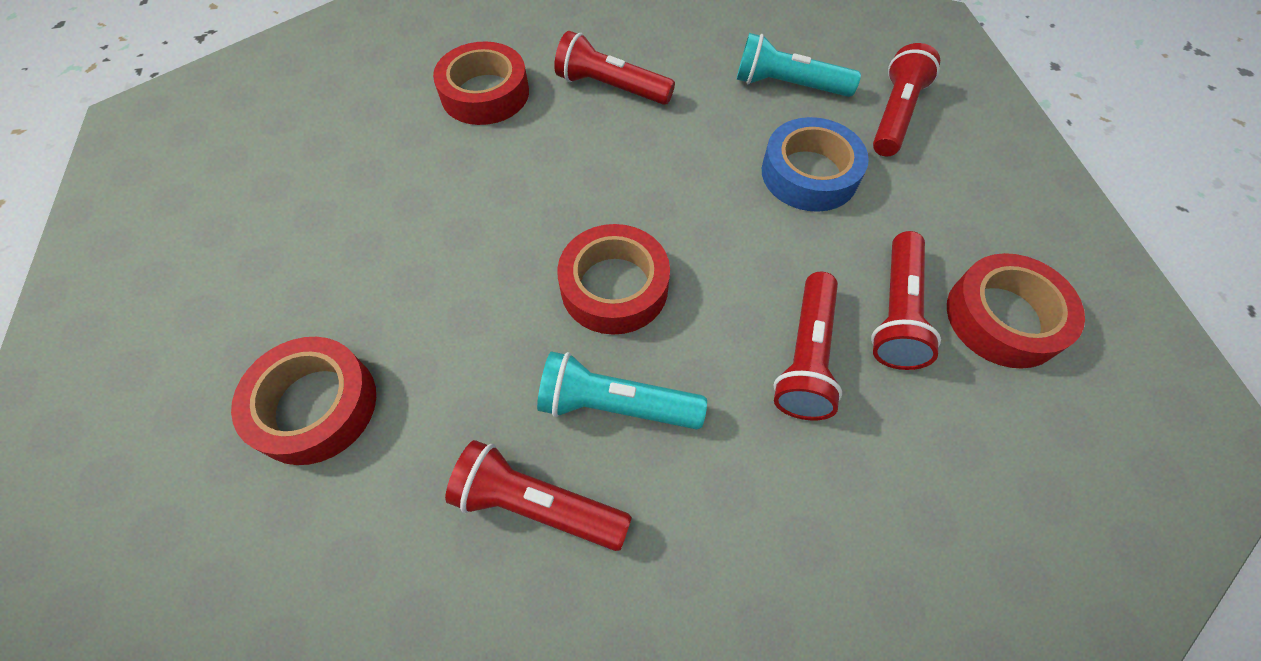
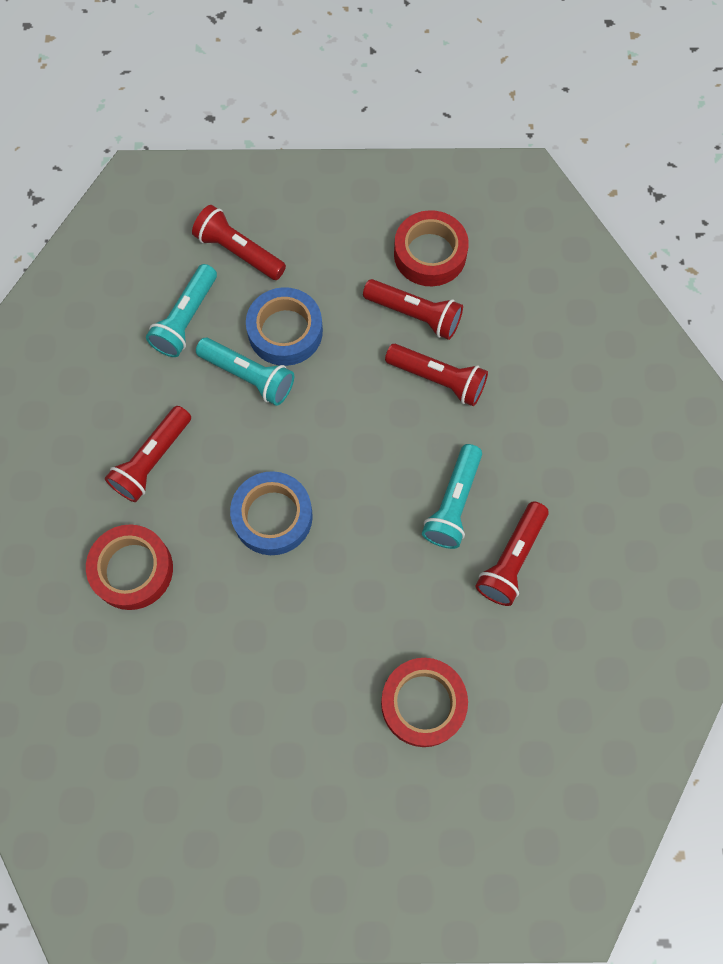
camera: 80 degrees left, 10 degrees up
(562, 200) = (272, 516): none -> blue tape
(614, 287) = (361, 490): red tape -> none
(737, 149) = (248, 376): none -> turquoise flashlight

